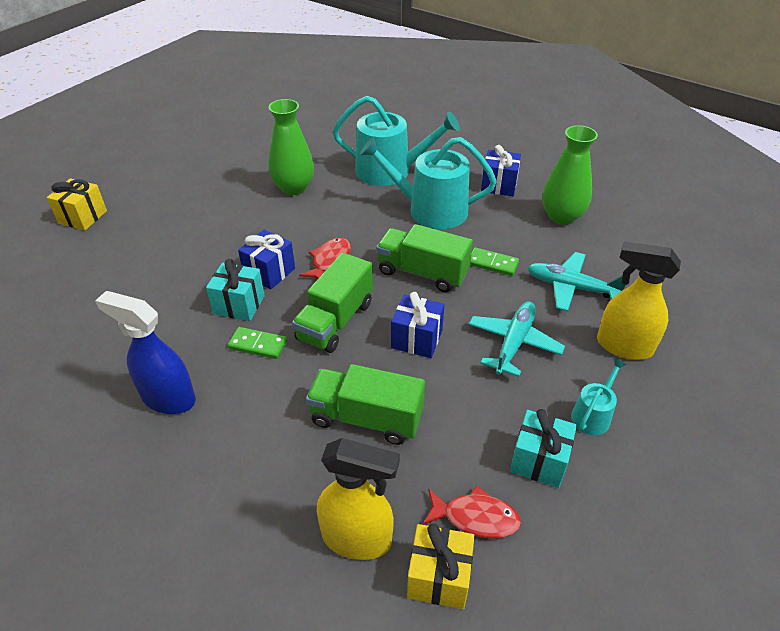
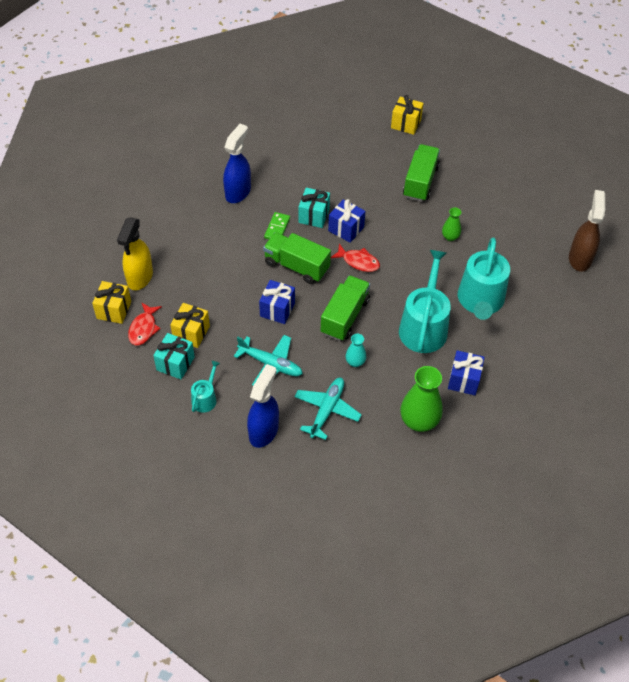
camera: 90 degrees right, 10 degrees up
(293, 188) = (450, 237): green vase -> green vase, size x0.52
(331, 111) = (580, 258): none -> brown spray bottle
(366, 418) = (215, 282): green truck -> green truck (420, 182)
(474, 443) = (191, 333): none -> yellow gift
(492, 264) = (355, 362): green domino -> turquoise vase
(592, 415) = (205, 398): turquoise watering can -> turquoise watering can turned 105 degrees counterclockwise
(623, 346) = (264, 431): yellow spray bottle -> blue spray bottle

